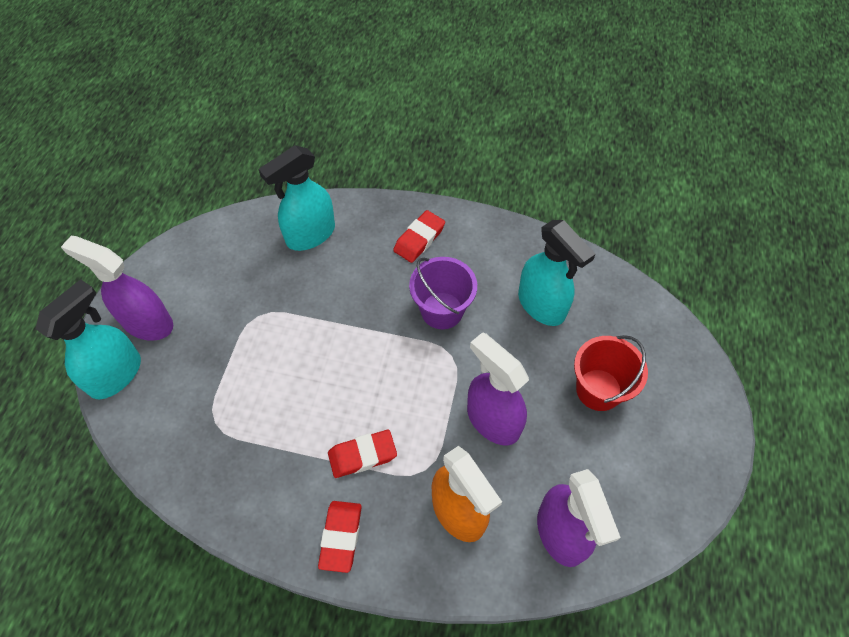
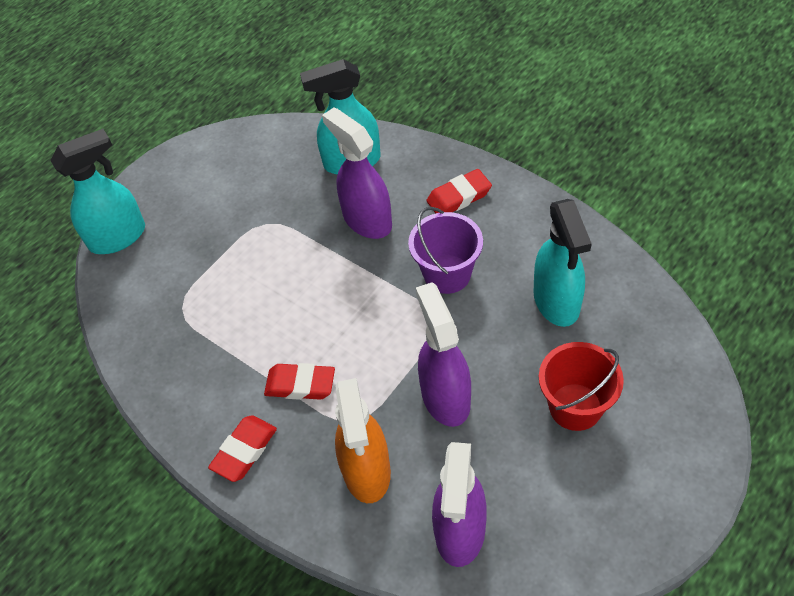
camera: 30 degrees right, 5 degrees down
(147, 323) = (165, 199): purple spray bottle -> purple spray bottle (366, 220)

